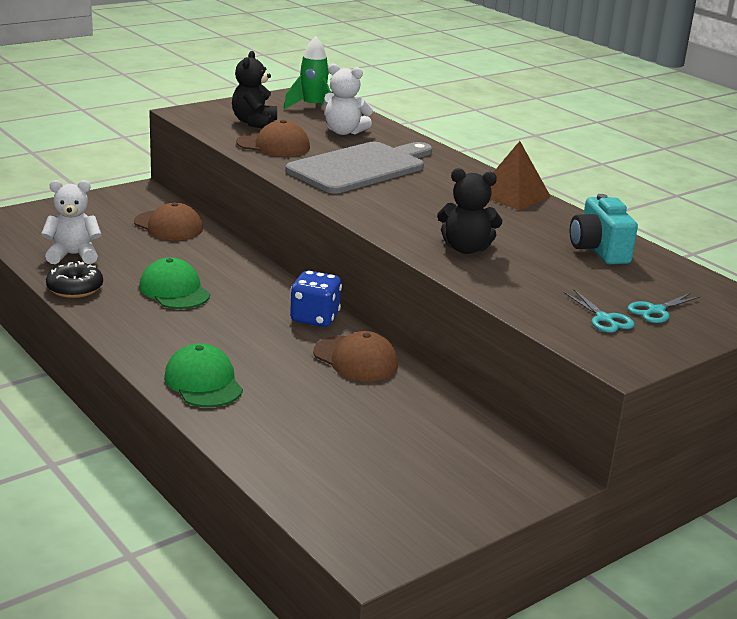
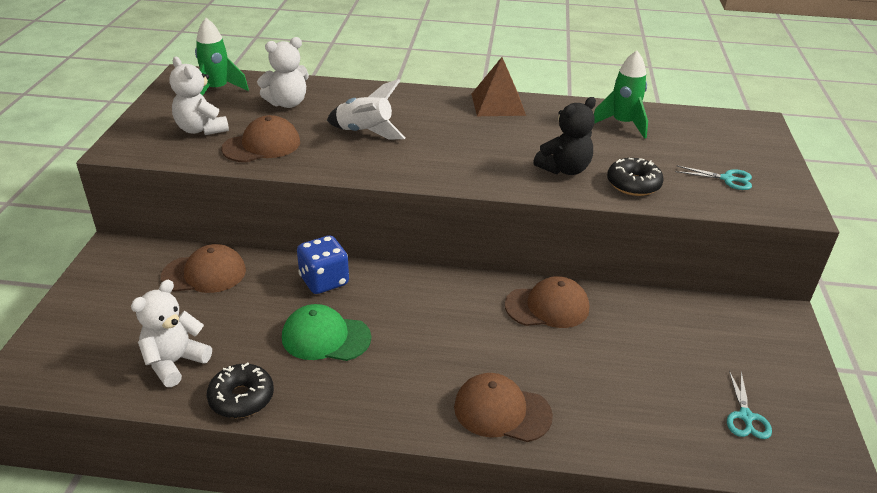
camera: 45 degrees left, 10 degrees up
(203, 382) = (502, 411): green cap -> brown cap
(254, 123) = (201, 129): black teddy bear -> white teddy bear
(315, 318) = (463, 289): blue dice -> blue dice (324, 281)
(360, 167) = (365, 133): grey cutting board -> white rocket
(502, 281) = (633, 184): none -> black donut
(598, 250) = (622, 124): turquoise camera -> green rocket
(656, 311) = (731, 155): turquoise scissors -> turquoise scissors (745, 416)

